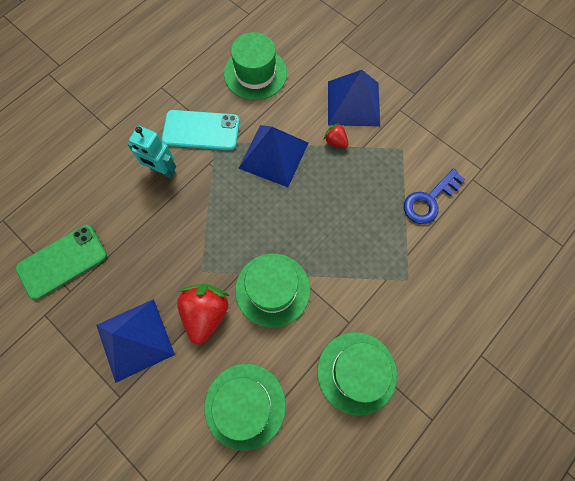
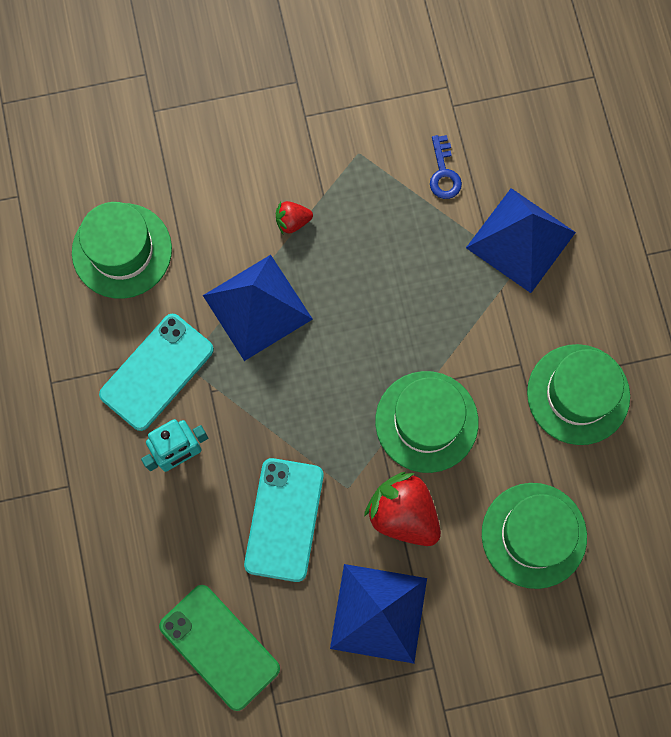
camera: 55 degrees left, 5 degrees up
(62, 262) = (219, 647): green phone -> green phone turned 45 degrees counterclockwise
(159, 248) = (284, 519): none -> turquoise phone
(353, 103) = (256, 163): blue pyramid -> blue pyramid (521, 240)
(429, 200) = (443, 173): blue key -> blue key, size x0.66

